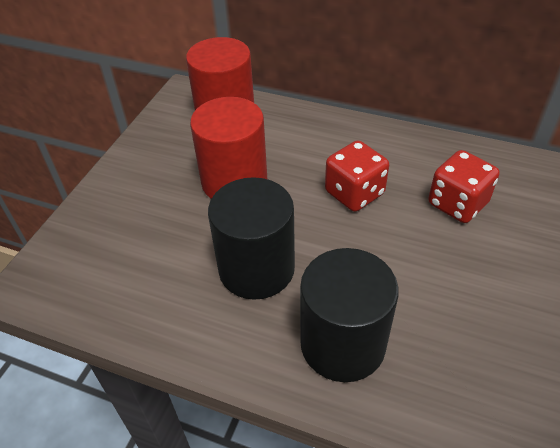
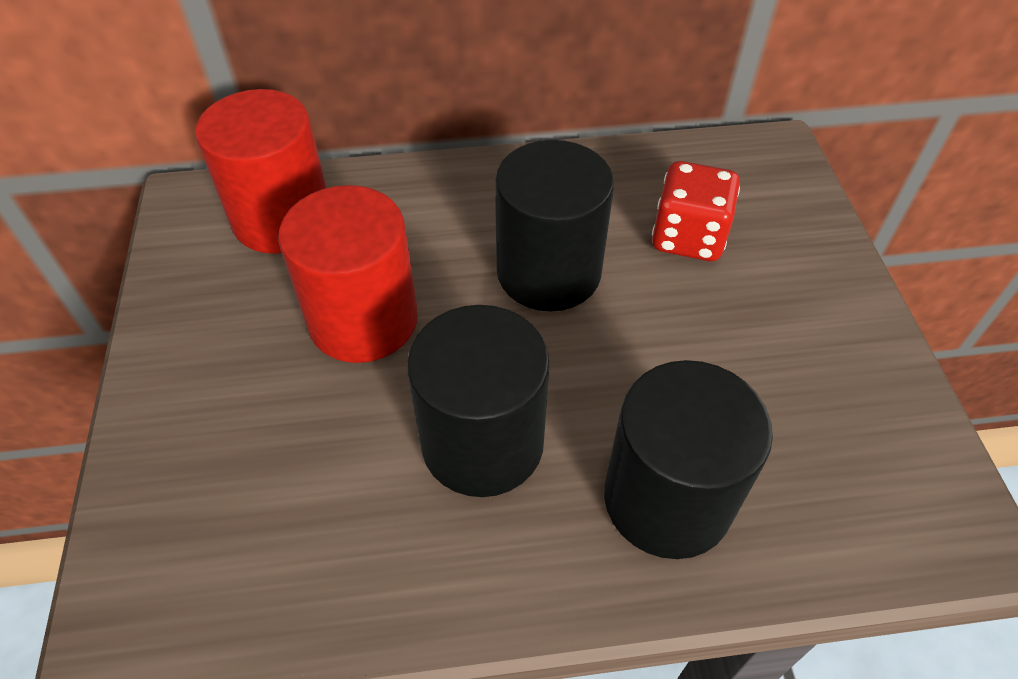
camera: 30 degrees left, 5 degrees up
(354, 193) = (548, 272): red dice -> black cylinder

